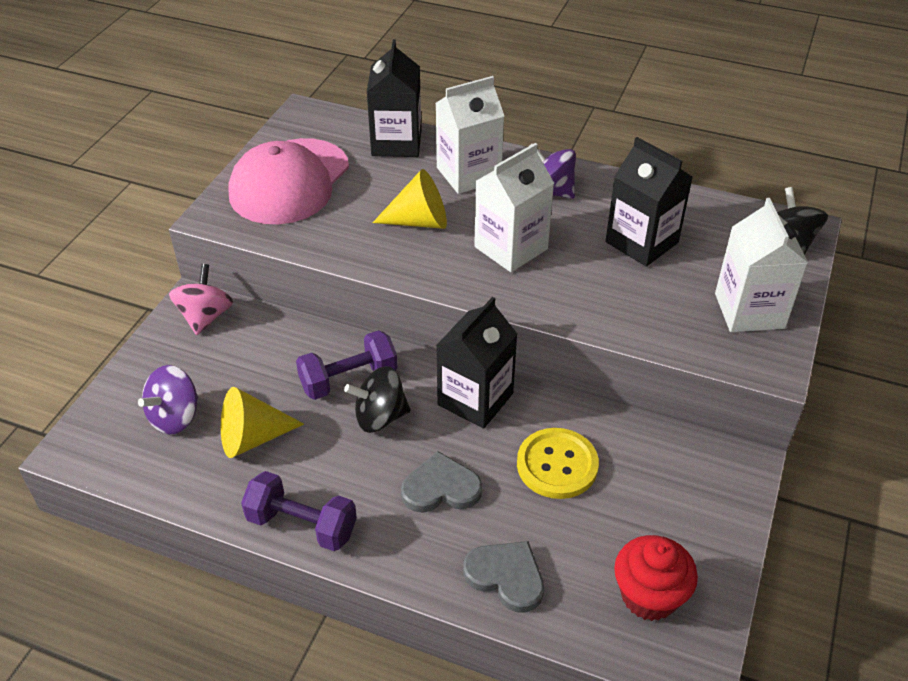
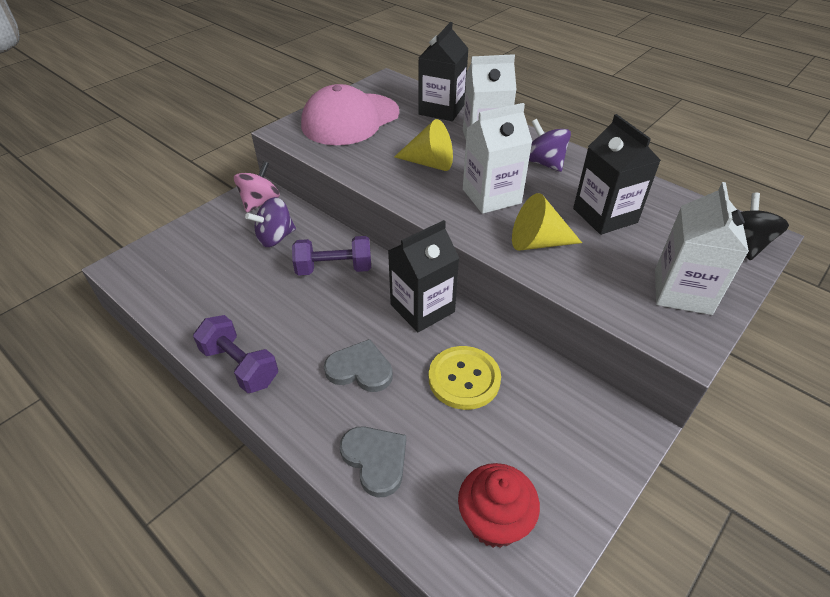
camera: 20 degrees right, 0 degrees up
(175, 417) = (200, 263): purple spinning top -> purple spinning top (275, 238)
(253, 437) = (243, 291): yellow cone -> yellow cone (537, 242)
(380, 417) = (342, 302): black spinning top -> none

